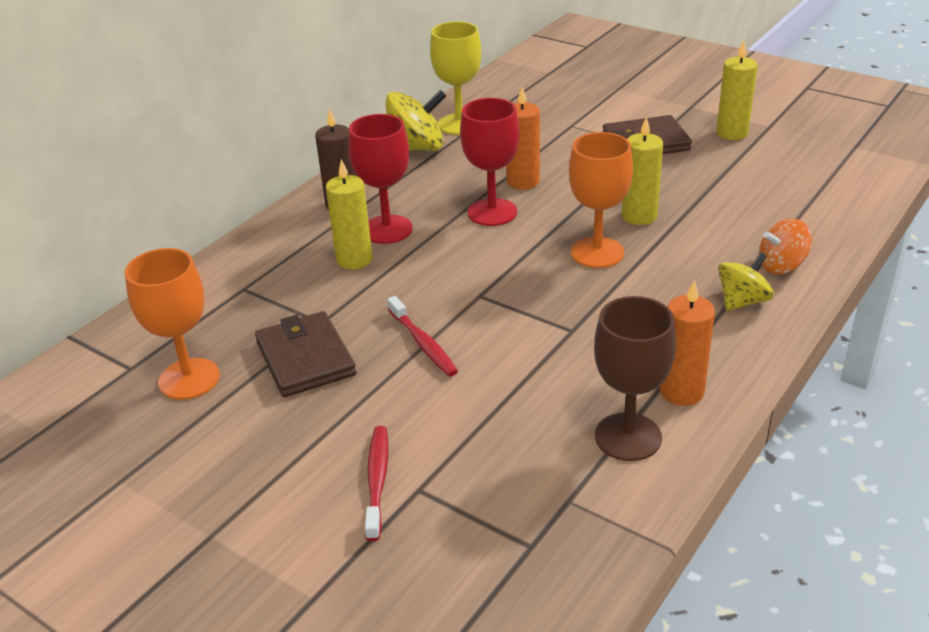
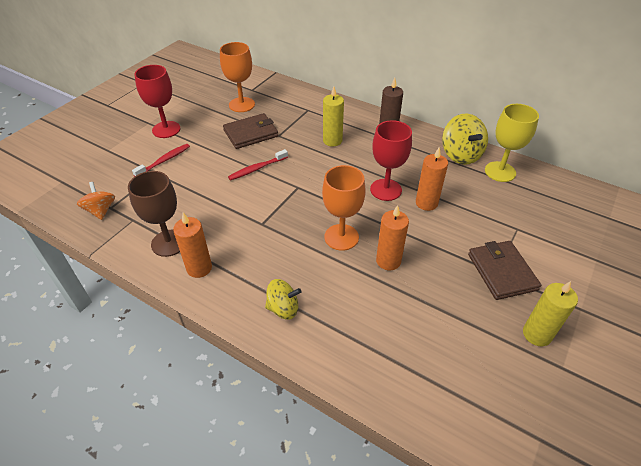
camera: 85 degrees right, 10 degrees up
(377, 481) = (164, 161): red toothbrush -> red toothbrush turned 45 degrees counterclockwise
(387, 229) = (363, 149): red goblet -> red goblet (166, 129)
(639, 216) = (388, 261): yellow candle -> orange candle
(742, 301) = (283, 308): yellow spinning top -> yellow spinning top turned 45 degrees counterclockwise
(781, 266) = (326, 338): orange spinning top -> orange spinning top (101, 210)

